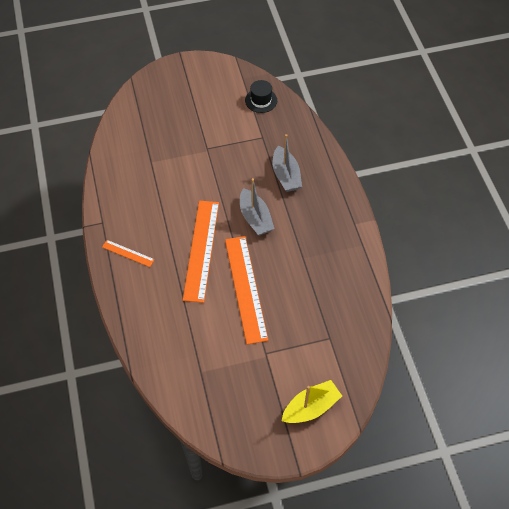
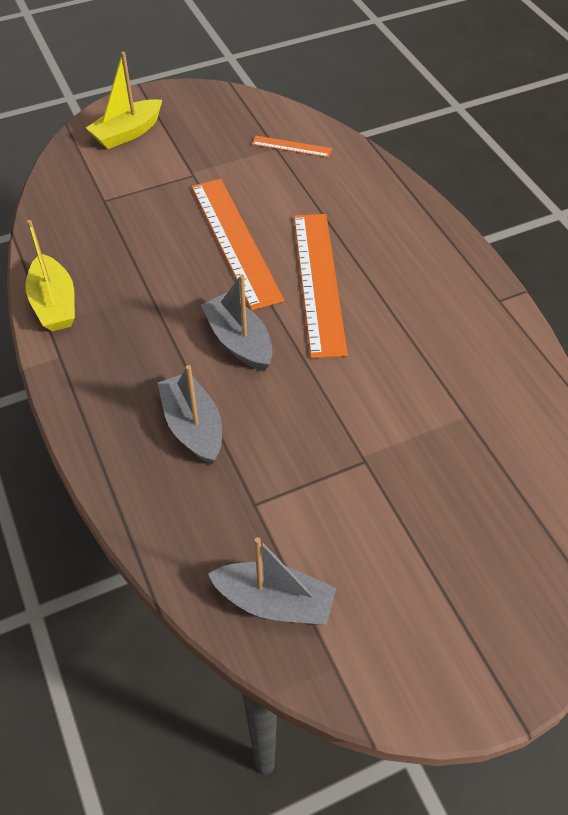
camera: 170 degrees right, 5 degrees down
(128, 253) = (434, 262): orange ruler -> orange ruler (291, 146)
(261, 100) = (275, 602): black hat -> grey boat
(359, 258) = (54, 304): none -> yellow boat

